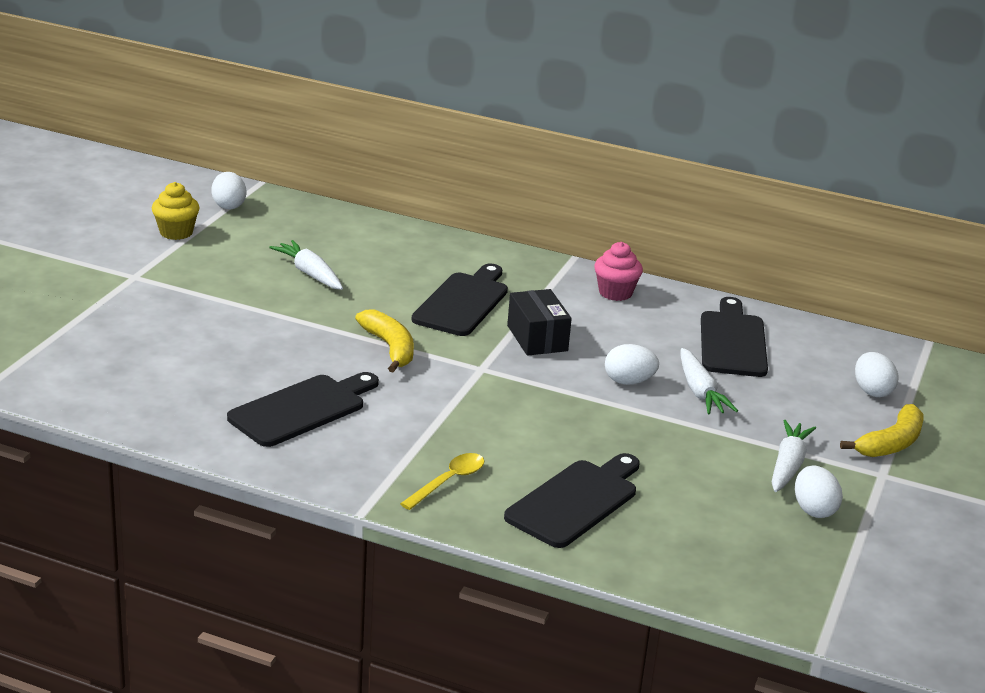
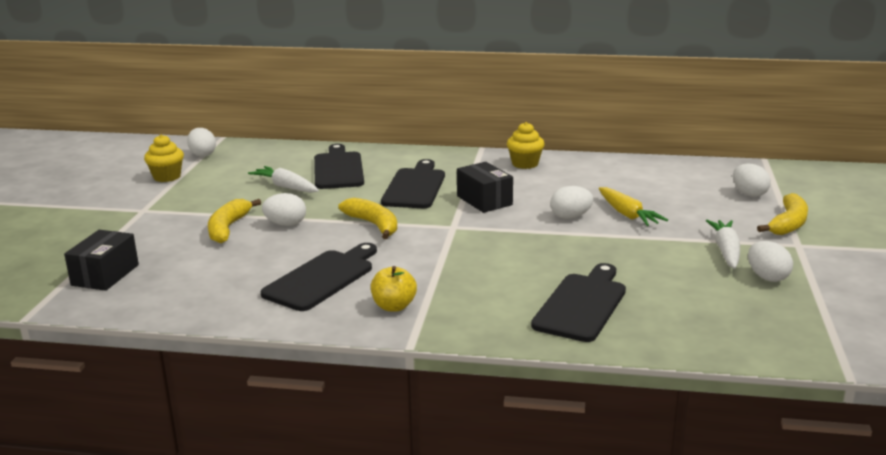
camera: 10 degrees left, 5 degrees down
(69, 358) = (105, 275): none -> black box
(222, 320) = (228, 228): none -> yellow banana
(289, 327) = (286, 224): none -> white egg
(365, 461) = (394, 306): none -> yellow apple
(448, 481) = (471, 309): yellow spoon -> none
(615, 293) = (525, 164): pink cupcake -> yellow cupcake
(700, 391) = (627, 214): white carrot -> yellow carrot
(732, 341) = (629, 180): black cutting board -> black cutting board (338, 169)

